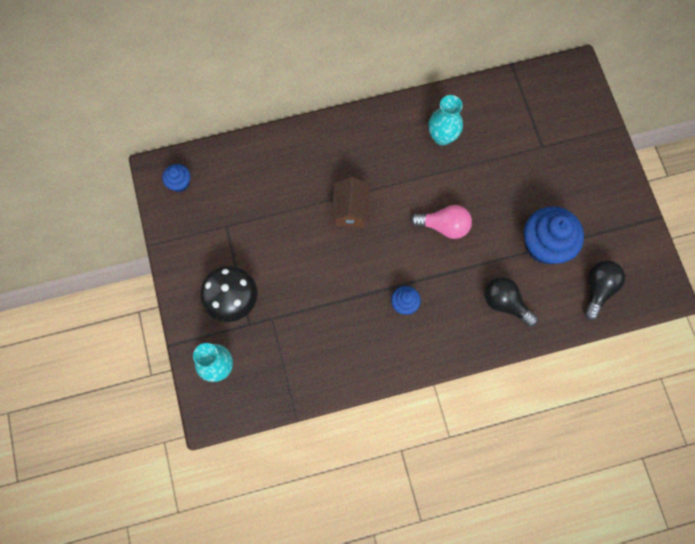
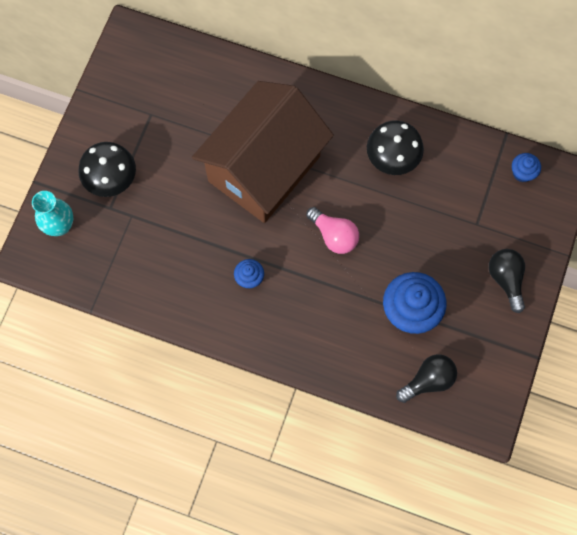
camera: 35 degrees right, 0 degrees up
(179, 183) = (139, 54): blue cupcake -> blue cupcake (522, 173)
(350, 210) = (264, 169): brown house -> brown house, size x2.50
(442, 137) = (392, 157): turquoise vase -> black mushroom
(505, 303) = (336, 336): black light bulb -> black light bulb (506, 279)

